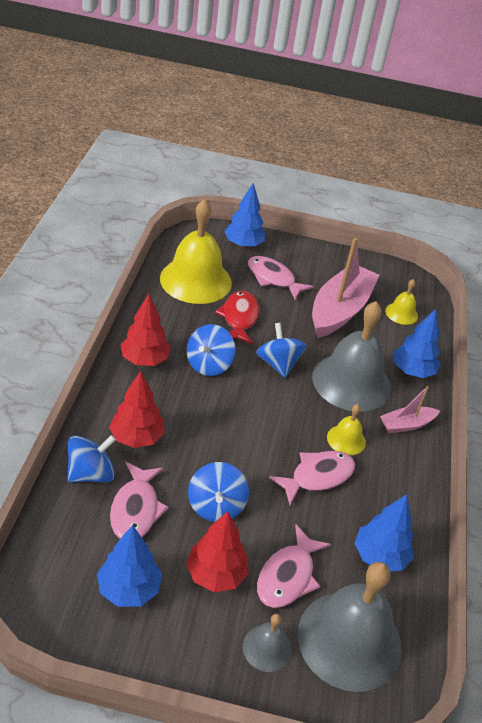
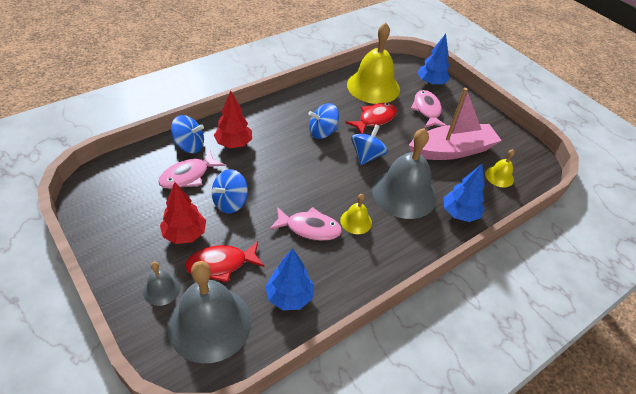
camera: 45 degrees right, 5 degrees up
(129, 589) = (136, 209): blue tree -> none
(144, 360) = (288, 110): red tree -> none
(288, 576) = (221, 264): pink fish -> red fish
(406, 425) = (411, 240): pink boat -> none

